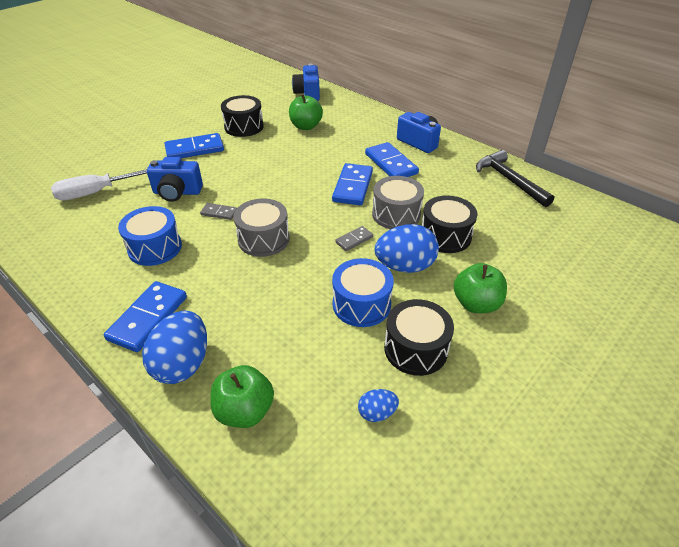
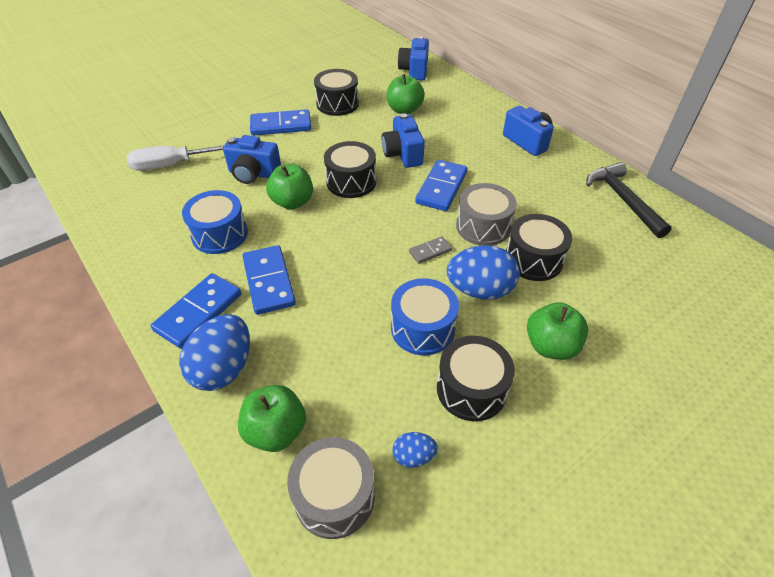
camera: 10 degrees right, 5 degrees up
(219, 213) = (292, 202): grey domino -> green apple
(263, 239) = (333, 238): grey drum -> grey drum (334, 496)
(270, 190) = (351, 182): none -> black drum
(312, 163) = (403, 154): none -> blue camera
(391, 164) = (490, 165): blue domino -> blue domino (269, 281)

